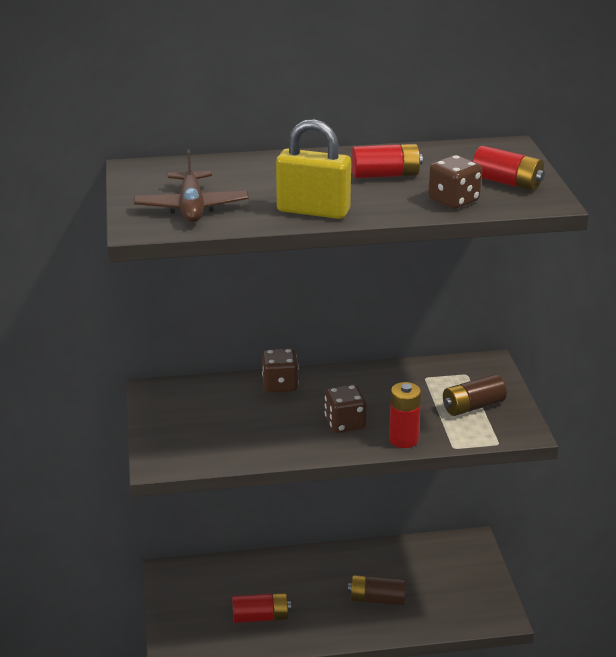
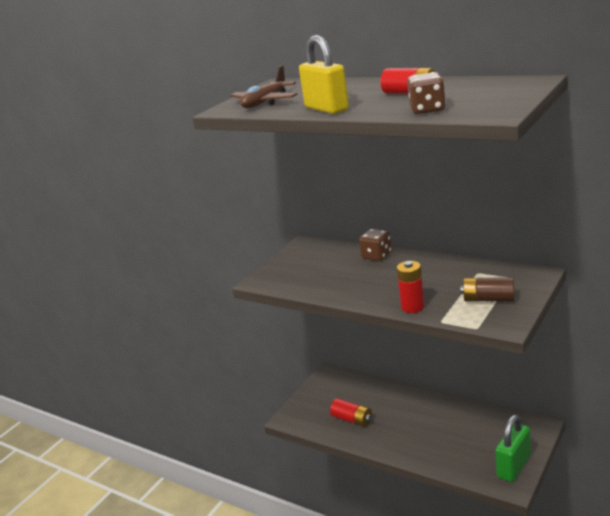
camera: 45 degrees right, 5 degrees down
(345, 423) = (387, 287): brown dice -> none
(377, 599) = (434, 437): brown battery -> none
(486, 595) = (513, 466): none -> green padlock
(507, 182) = (488, 101): red battery -> none

